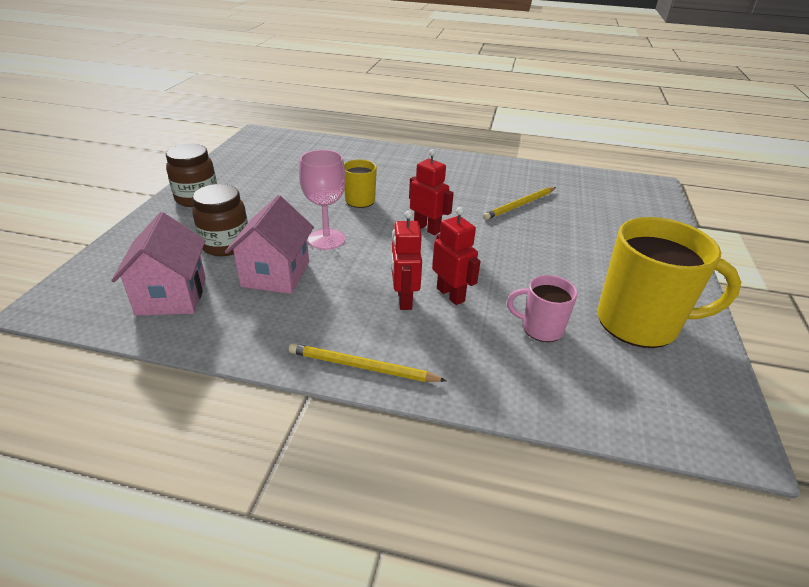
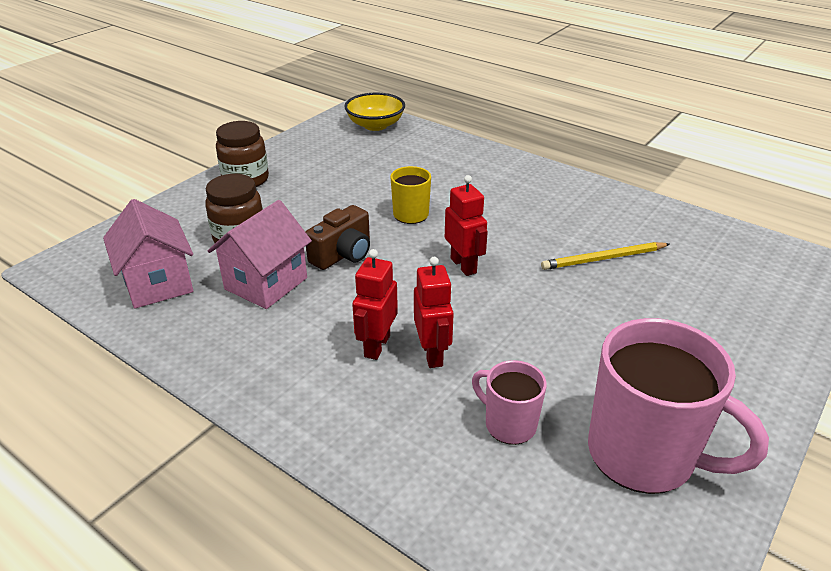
camera: 25 degrees right, 0 degrees up
(172, 296) = (158, 283): pink house -> pink house turned 45 degrees counterclockwise
(283, 142) = (375, 125): none -> yellow bowl
(326, 239) = (343, 254): pink goblet -> brown camera
(362, 367) = (281, 409): yellow pencil -> none
(640, 323) = (644, 455): yellow mug -> pink mug

